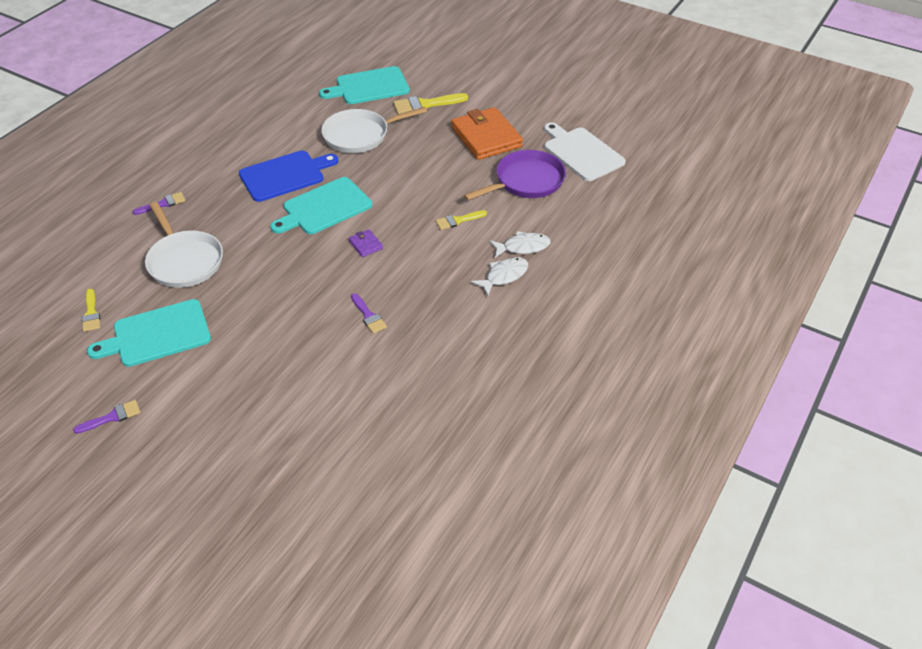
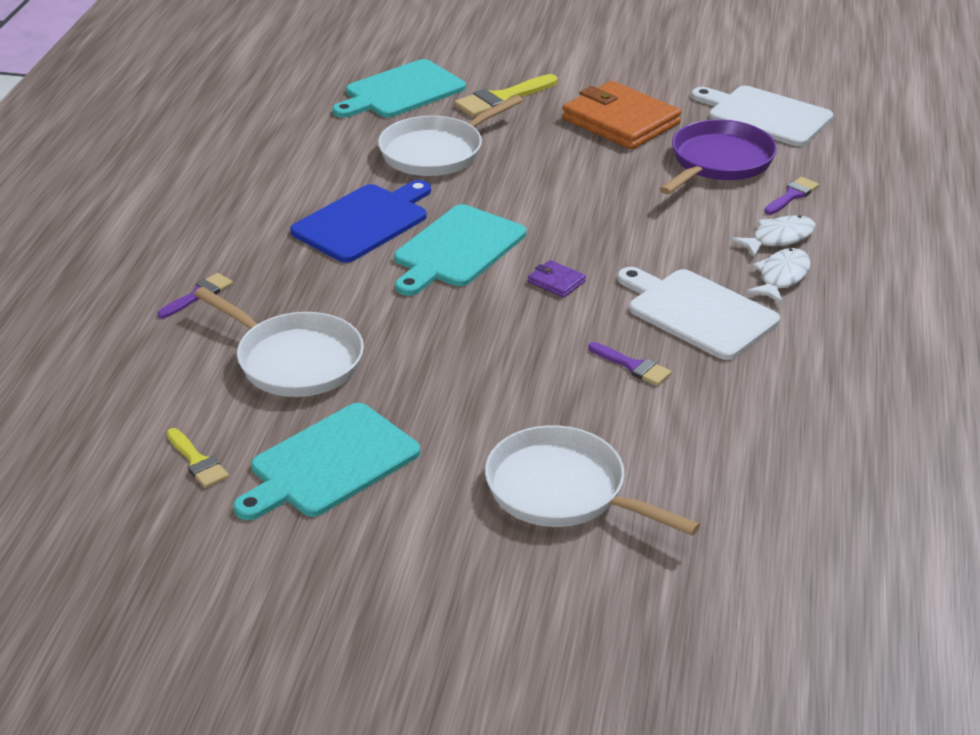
camera: 20 degrees left, 10 degrees down
(112, 417) = (346, 588): purple brush -> purple brush (792, 195)
(269, 389) = (563, 490): none -> white pan
(434, 288) = (698, 312): none -> white cutting board
(457, 220) = (663, 226): yellow brush -> none

